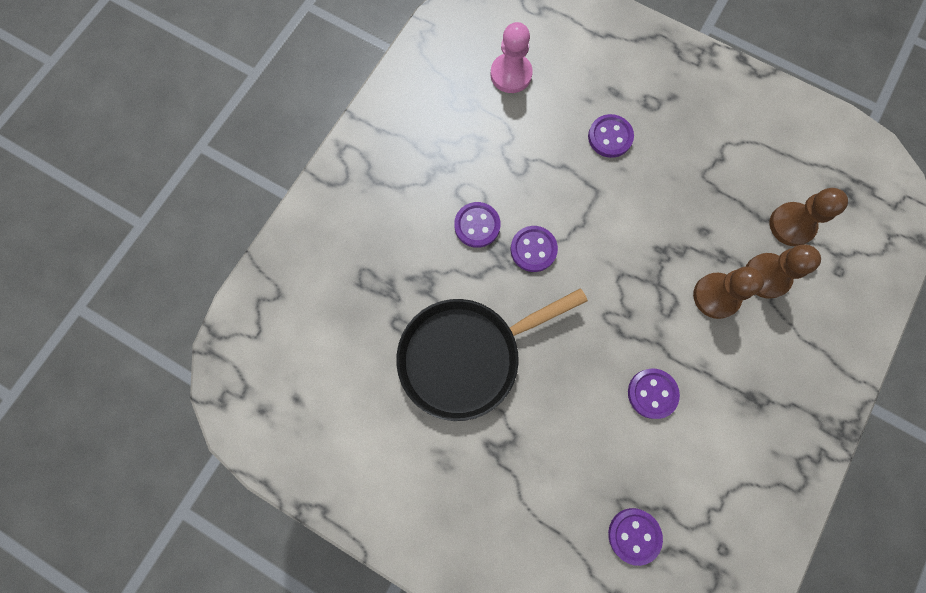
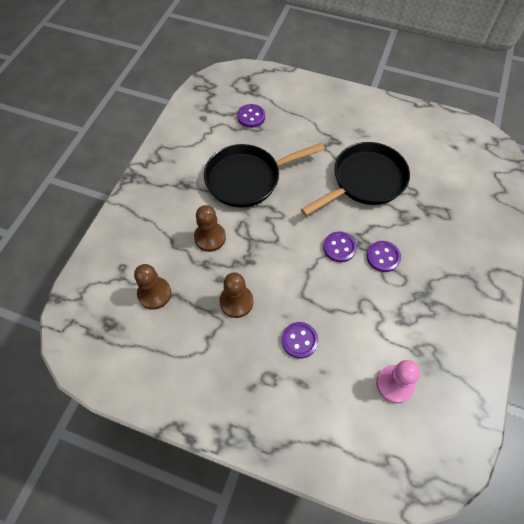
camera: 170 degrees right, 15 degrees down
(652, 393) = (247, 178): purple button -> black pan
(766, 276) = (174, 255): brown pawn -> brown pawn (236, 302)

